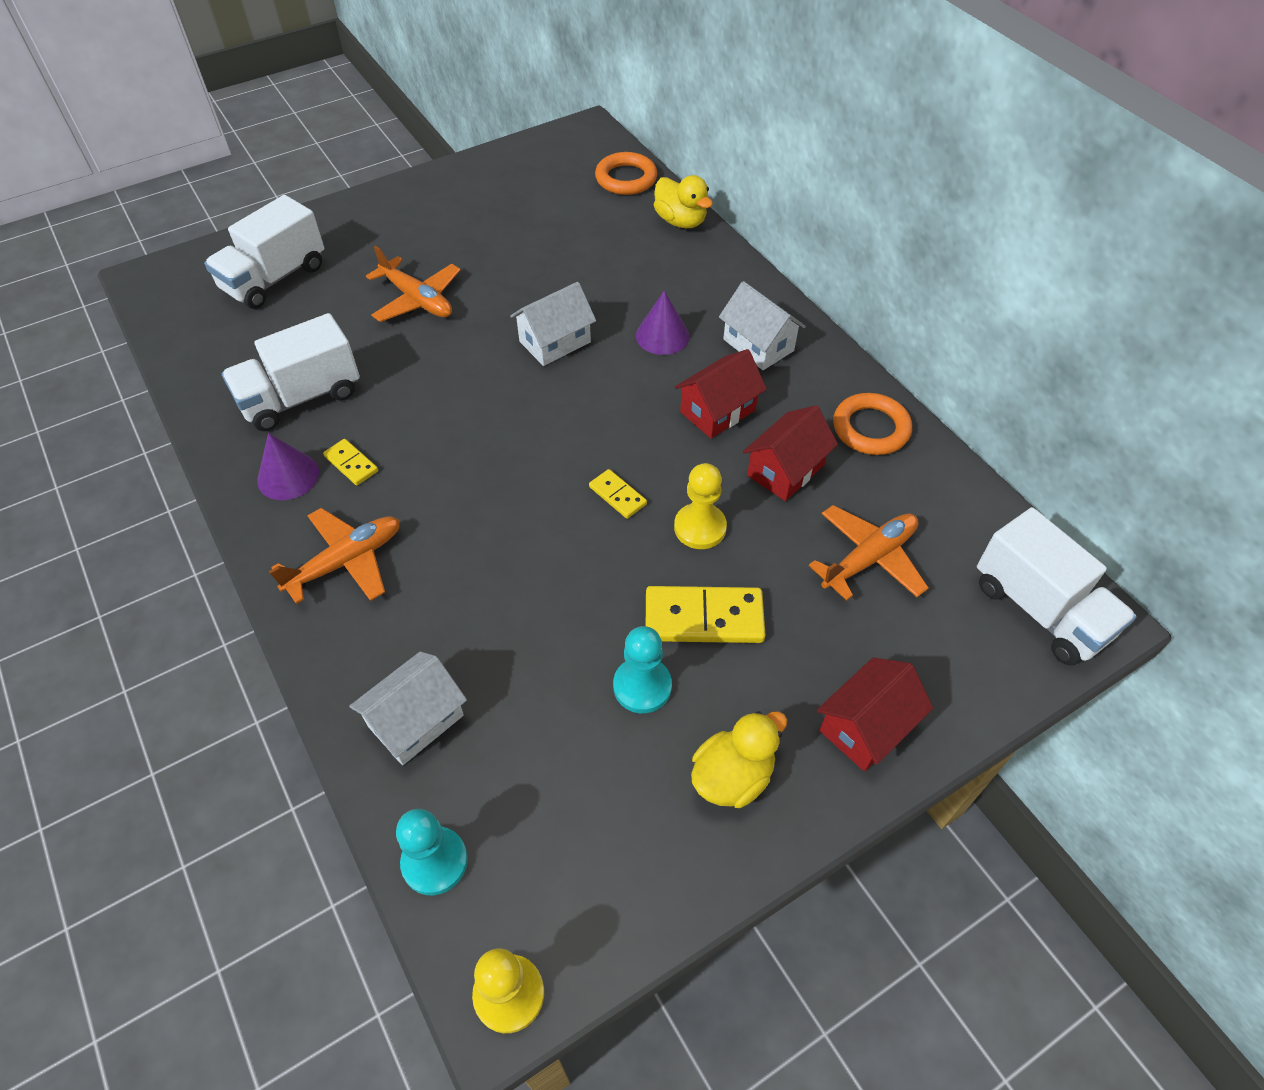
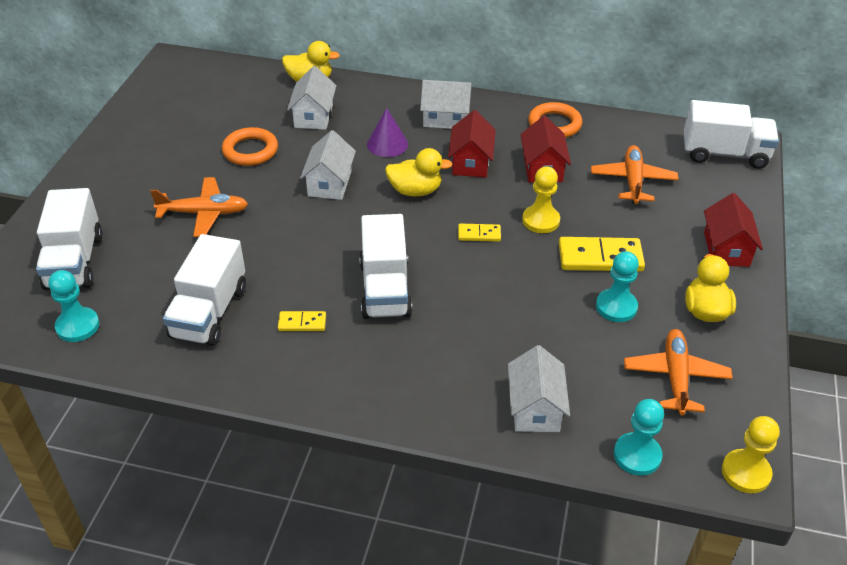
camera: 45 degrees left, 10 degrees down
(205, 338) = (77, 326): none -> turquoise pawn
(288, 476) = (271, 357): purple cone -> none
(346, 561) = (379, 370): orange plane -> orange plane (675, 377)
(458, 485) = (385, 289): none -> white truck
(621, 404) = (415, 191): none -> yellow duck
(626, 178) = (241, 75): orange ring -> orange ring (250, 151)
(633, 261) = (313, 116): none -> white house
(704, 618) = (600, 258): yellow domino -> yellow domino turned 45 degrees clockwise

